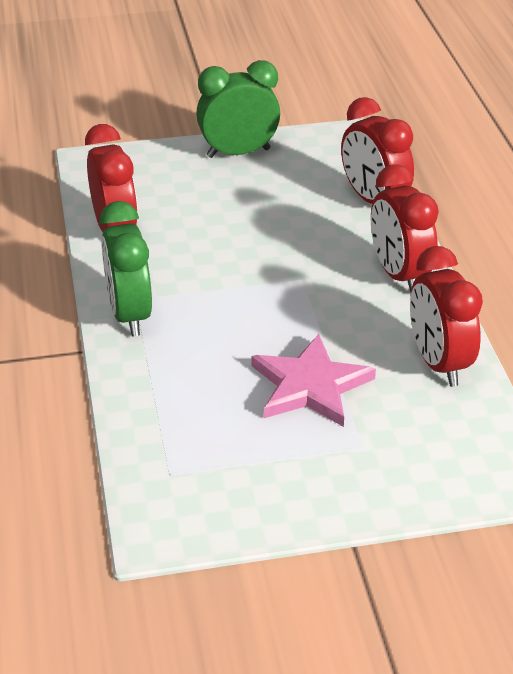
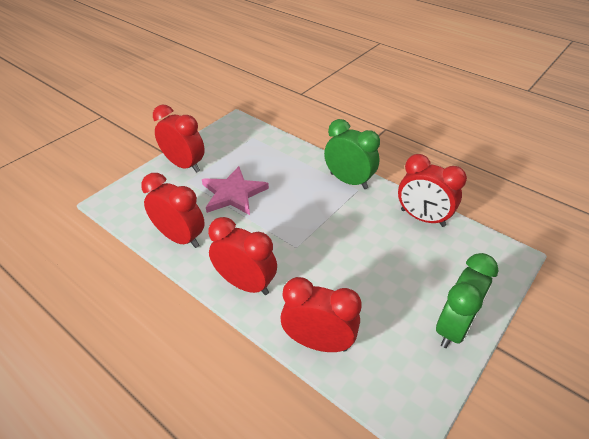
camera: 140 degrees right, 5 degrees up
(342, 482) = (184, 165): none -> red clock

